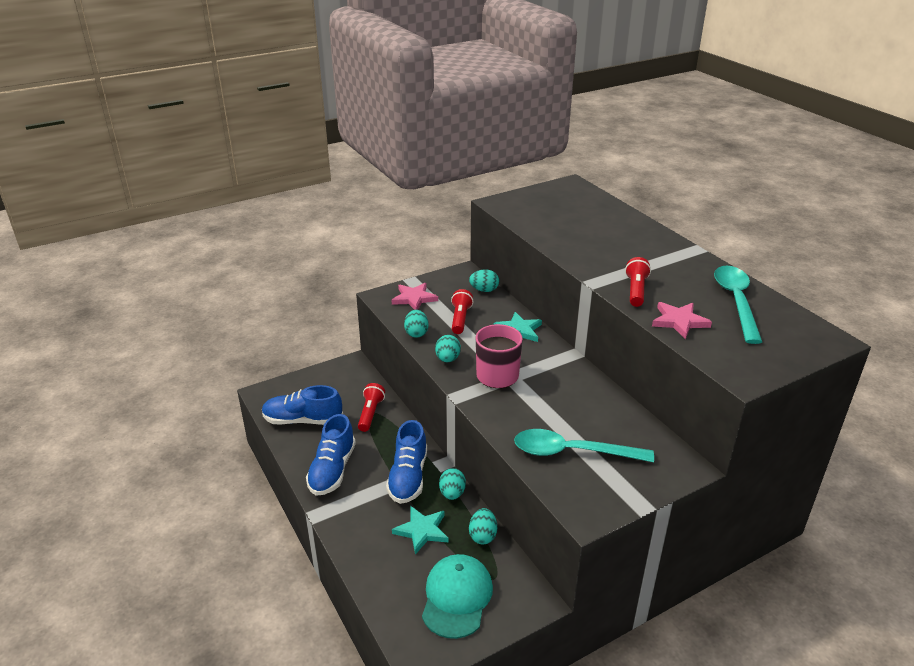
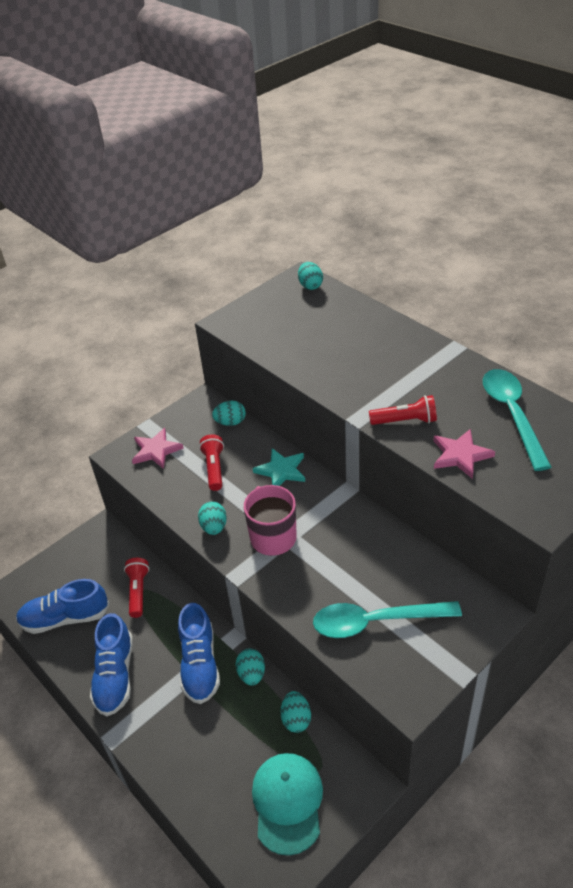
camera: 10 degrees left, 10 degrees up
(416, 333) = (171, 499): turquoise egg -> turquoise egg (310, 285)
(422, 531) = (231, 729): turquoise star -> none
(636, 290) = (405, 421): red flashlight -> red flashlight turned 90 degrees clockwise

